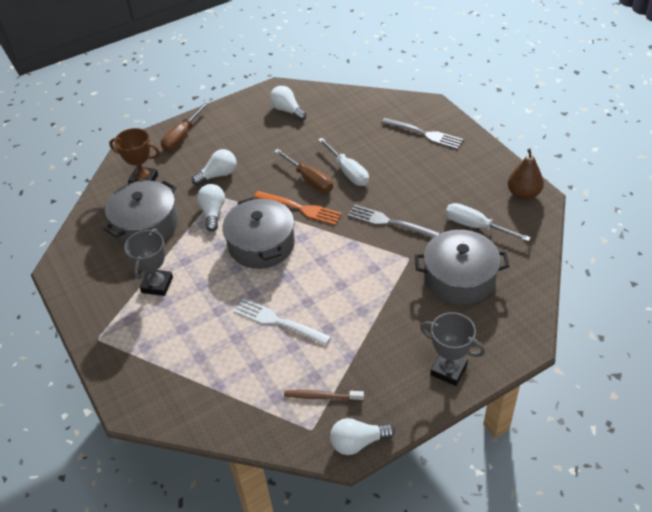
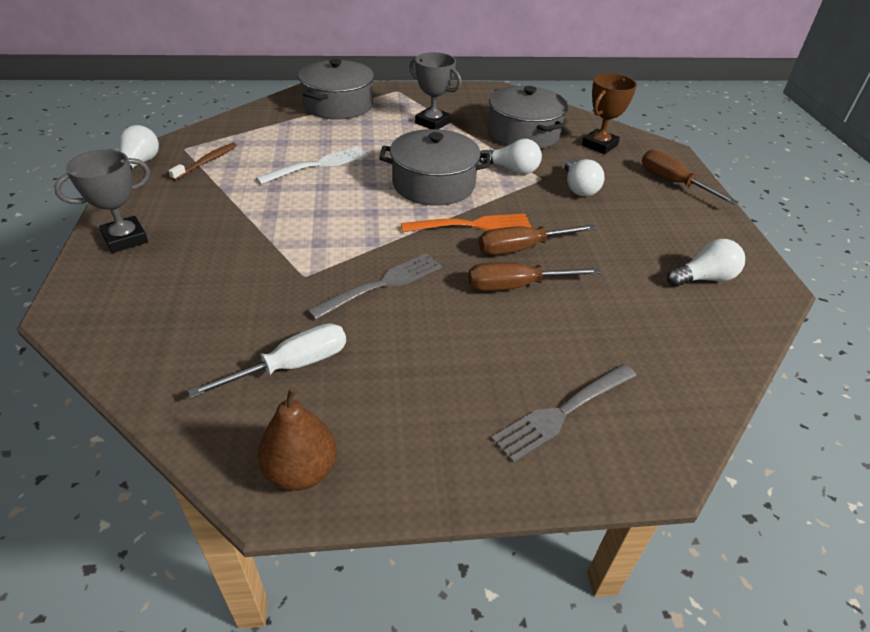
camera: 110 degrees right, 5 degrees down
(300, 208) = (471, 225): orange fork -> orange fork turned 150 degrees counterclockwise
(348, 172) = (516, 286): white screwdriver -> brown screwdriver
(459, 278) = (225, 303): grey pot -> grey pot (338, 105)

